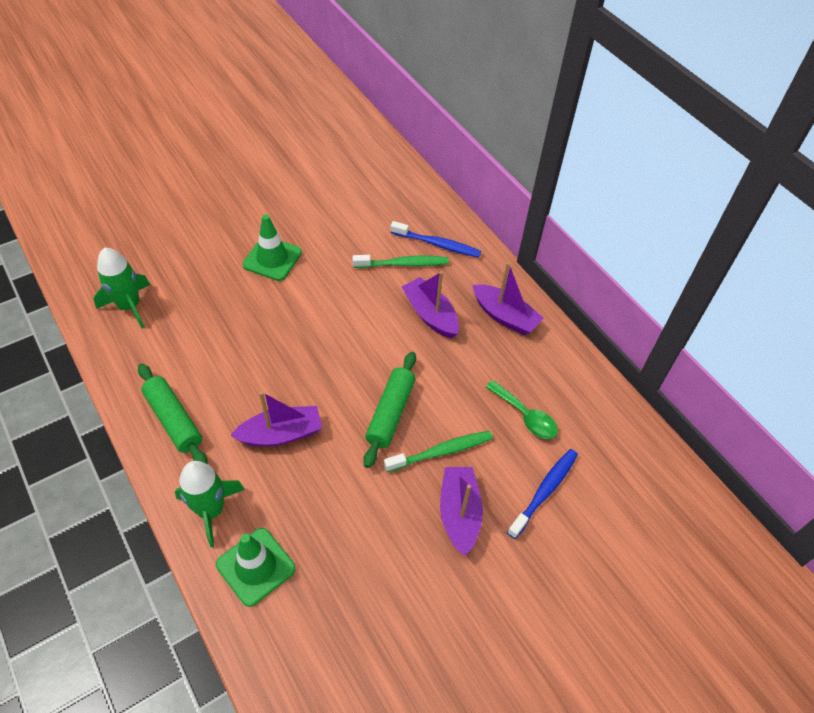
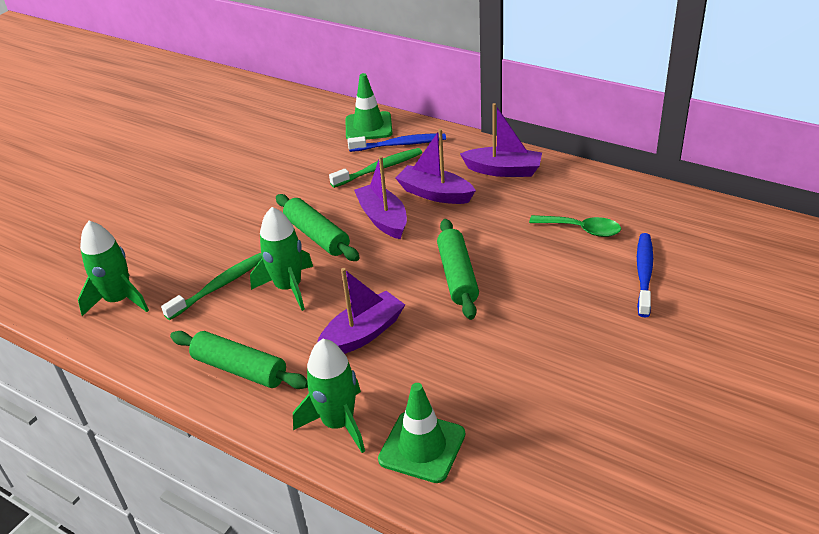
camera: 20 degrees left, 15 degrees down
(255, 357) = (288, 287): none -> green rocket
(272, 259) = (246, 210): green traffic cone -> green traffic cone (368, 127)
(309, 314) = (317, 236): none -> green rolling pin
(441, 451) = (528, 284): green toothbrush -> green toothbrush (219, 286)
(459, 513) = (583, 320): purple boat -> purple boat (383, 219)

